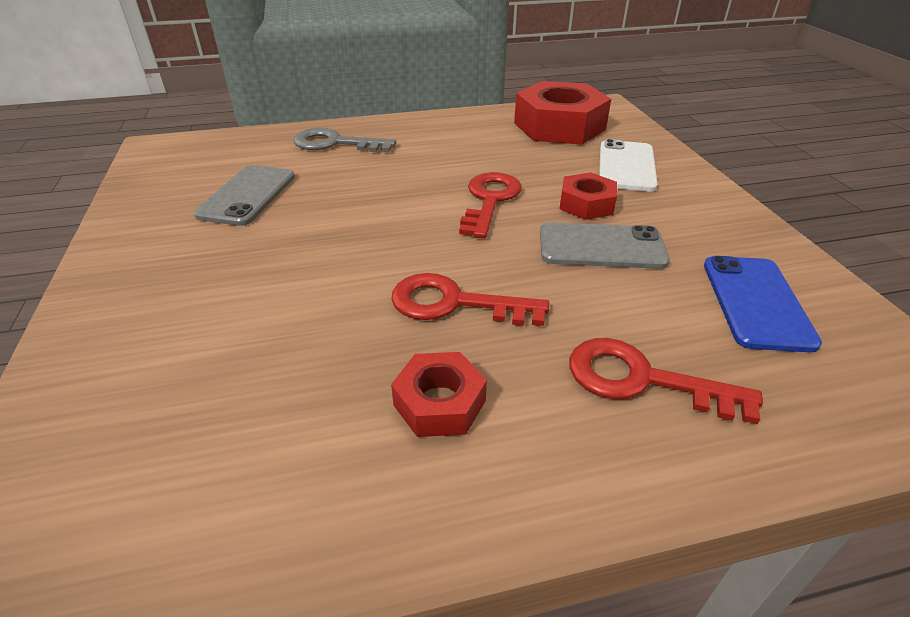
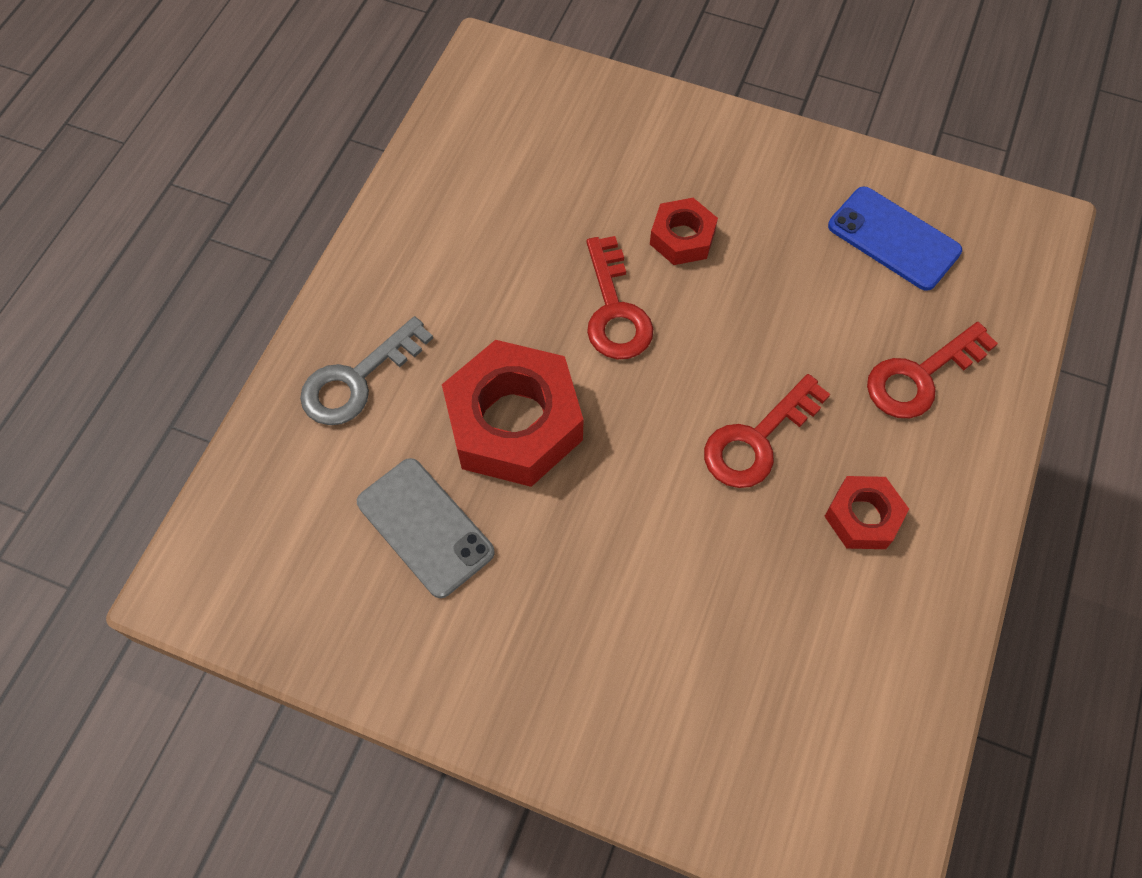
camera: 55 degrees left, 25 degrees up
(490, 200) = (614, 310): red key -> red key turned 150 degrees counterclockwise
(559, 126) = (505, 137): red nut -> red nut (514, 423)
(601, 247) = (756, 279): grey phone -> none
(626, 166) = (640, 151): white phone -> none

